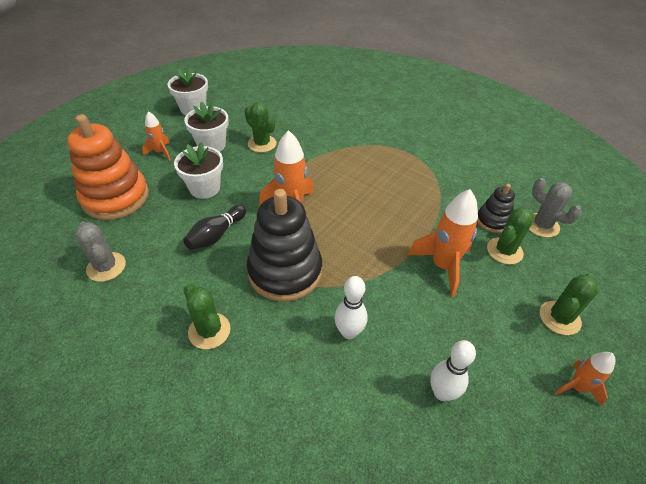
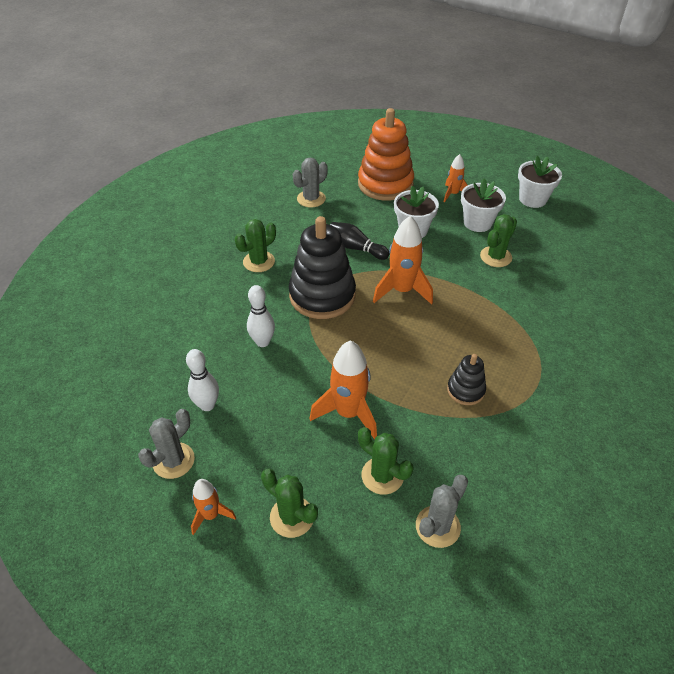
camera: 85 degrees right, 0 degrees up
(492, 221) = (431, 469): black stacking toy -> black stacking toy (465, 390)
(521, 429) = (173, 460): none -> grey cactus

